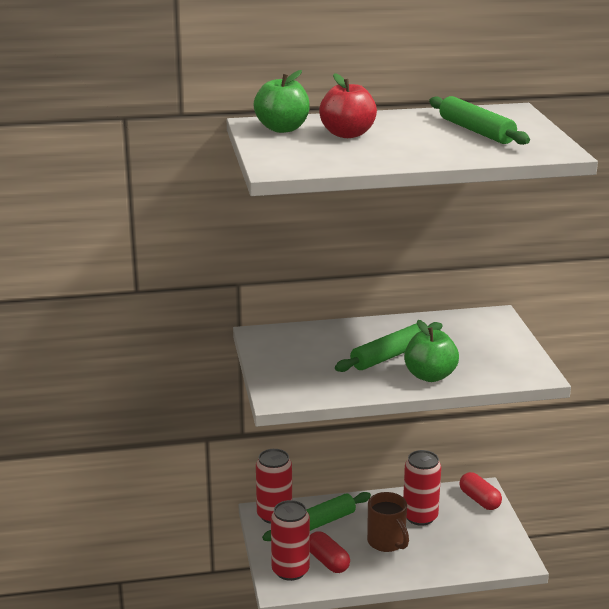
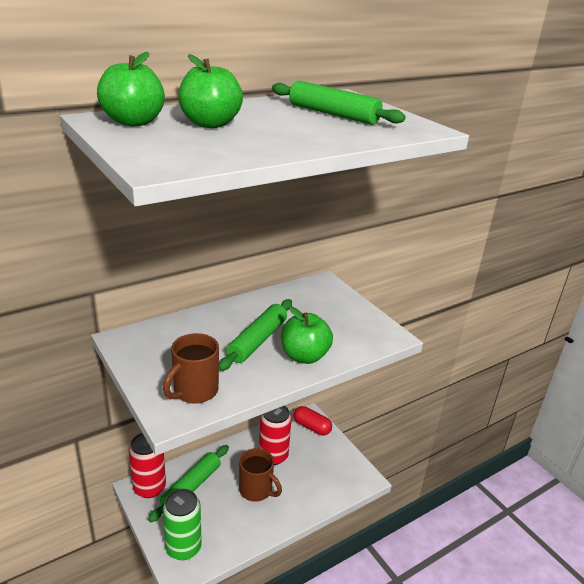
camera: 25 degrees left, 5 degrees up
(290, 570) = (183, 547): red can -> green can
(307, 384) = (194, 391): none -> brown mug
(328, 561) = (214, 526): red capsule -> none
(347, 134) = (210, 124): red apple -> green apple

